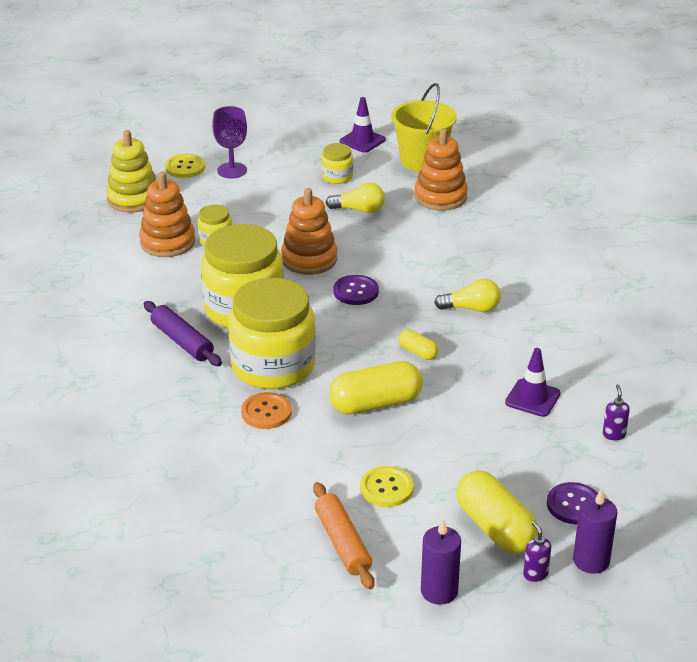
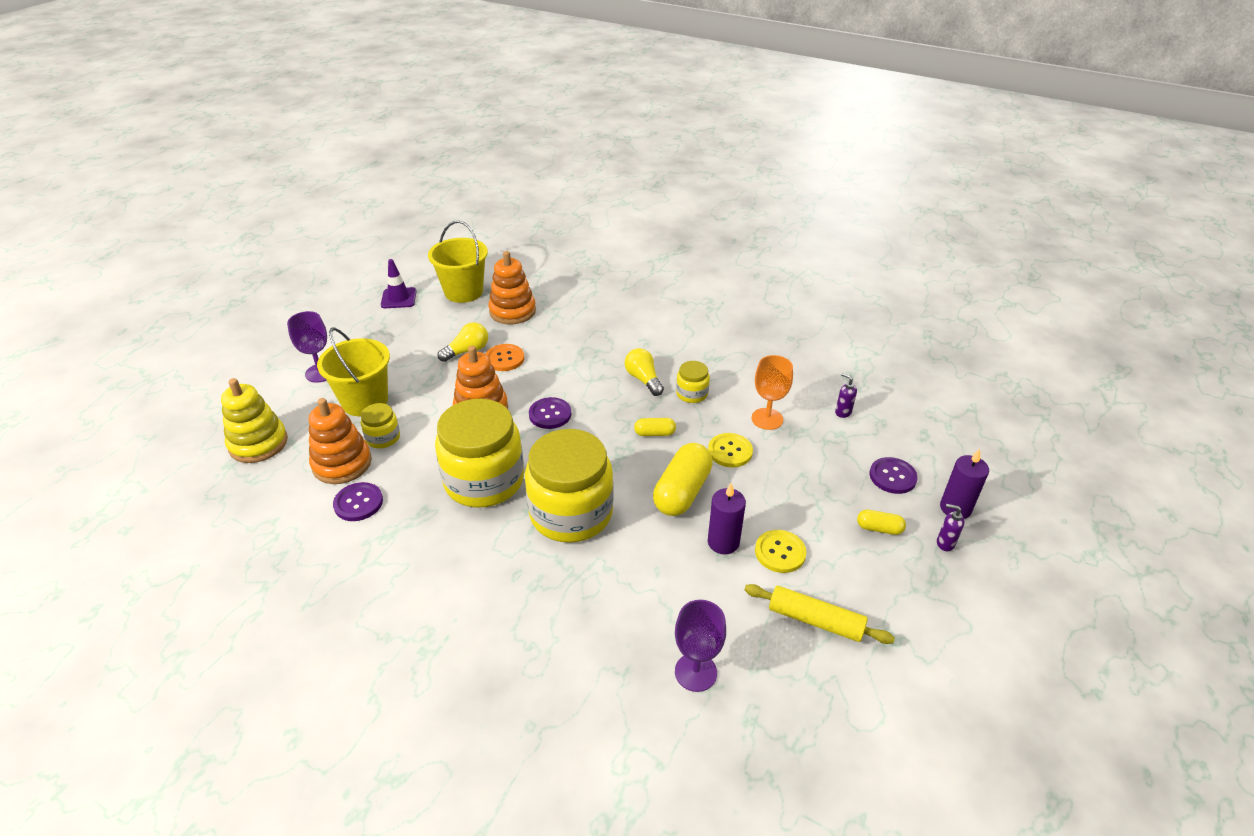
camera: 45 degrees left, 5 degrees up
(146, 273) = (358, 503): none -> purple button
(182, 341) = (471, 542): purple rolling pin -> none
(185, 167) = (273, 391): yellow button -> yellow button (730, 451)
(214, 510) = (695, 672): none -> purple goblet
(236, 207) = (365, 401): none -> yellow bucket
(266, 412) = (618, 555): orange button -> orange button (504, 359)
(337, 177) = (416, 334): yellow jar -> yellow jar (692, 394)
(343, 543) = (815, 620): orange rolling pin -> yellow rolling pin
(439, 591) = (919, 605): purple candle -> purple candle (723, 542)
(471, 308) = (643, 379): yellow light bulb -> yellow light bulb turned 75 degrees counterclockwise
(495, 528) = (879, 528): yellow capsule -> yellow capsule, size x0.50
(532, 398) = (767, 419): purple traffic cone -> orange goblet

